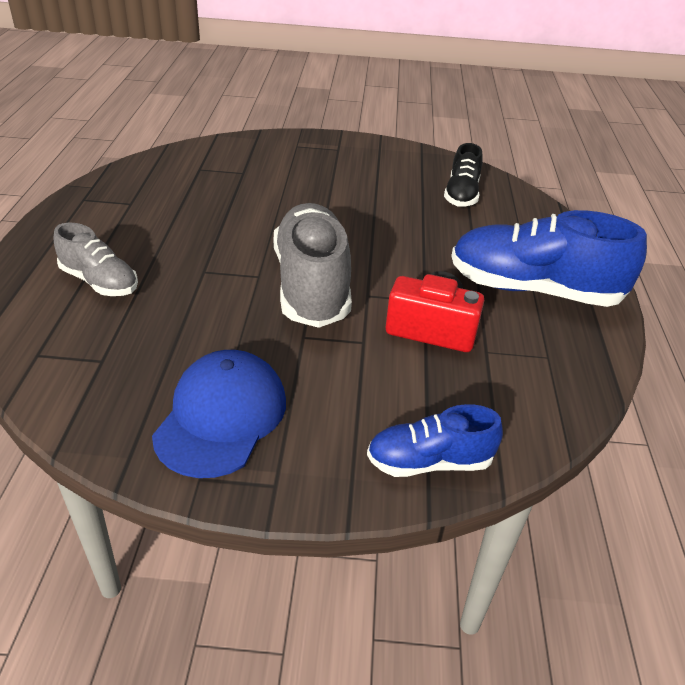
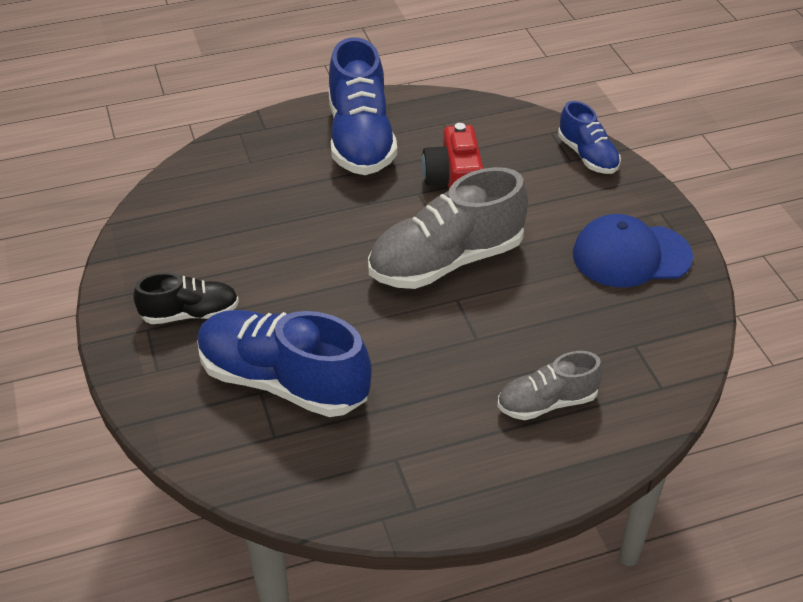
camera: 110 degrees left, 5 degrees up
(99, 282) = (547, 402): grey shoe -> grey shoe turned 120 degrees counterclockwise
(244, 181) = (283, 381): none -> blue shoe
(461, 194) = (212, 206): black shoe -> black shoe (190, 314)

